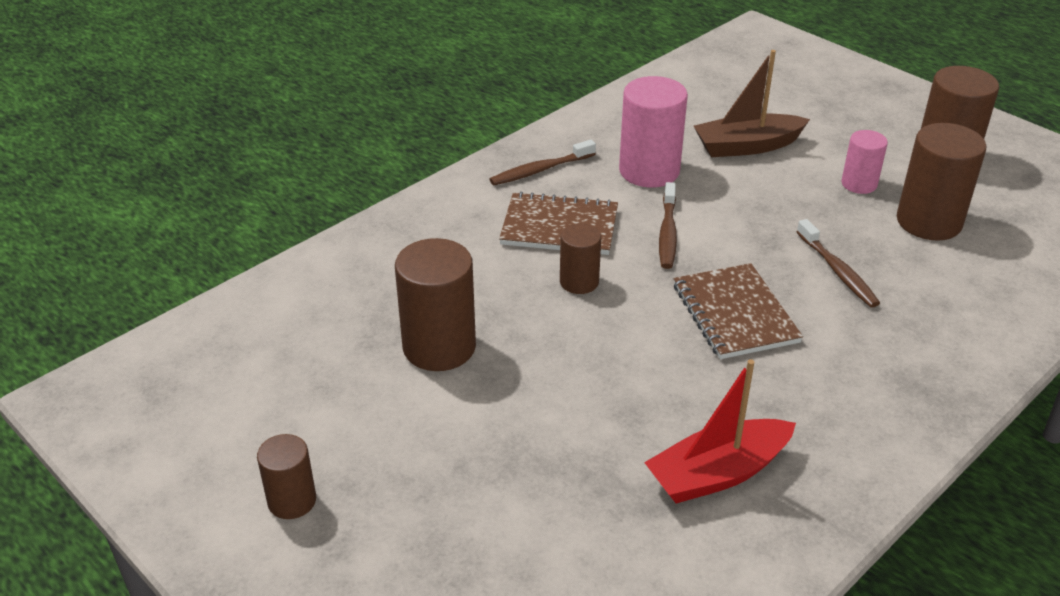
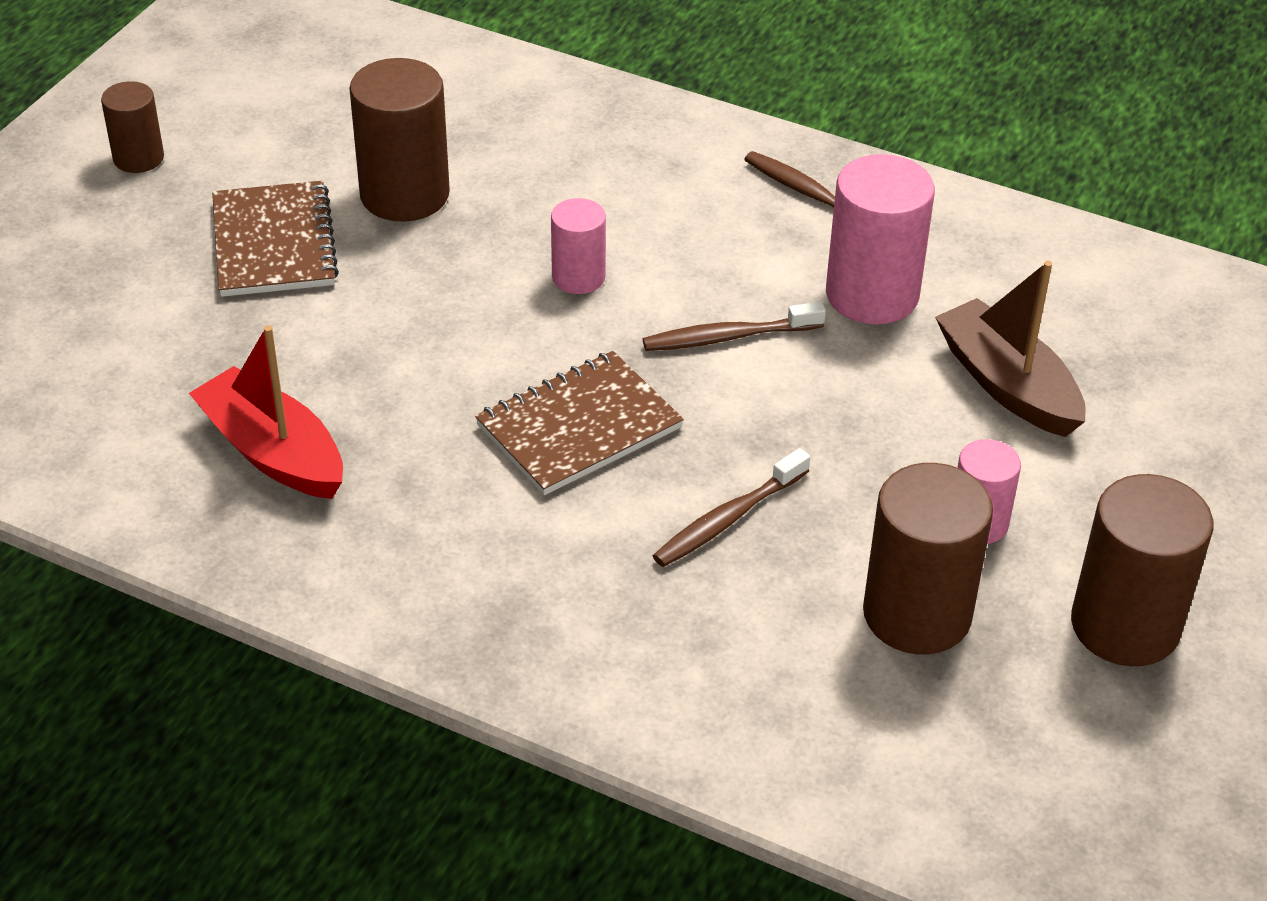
camera: 70 degrees right, 5 degrees up
(559, 227) = (687, 238): brown notebook -> brown notebook (274, 243)
(579, 282) = (578, 277): brown cylinder -> pink cylinder

